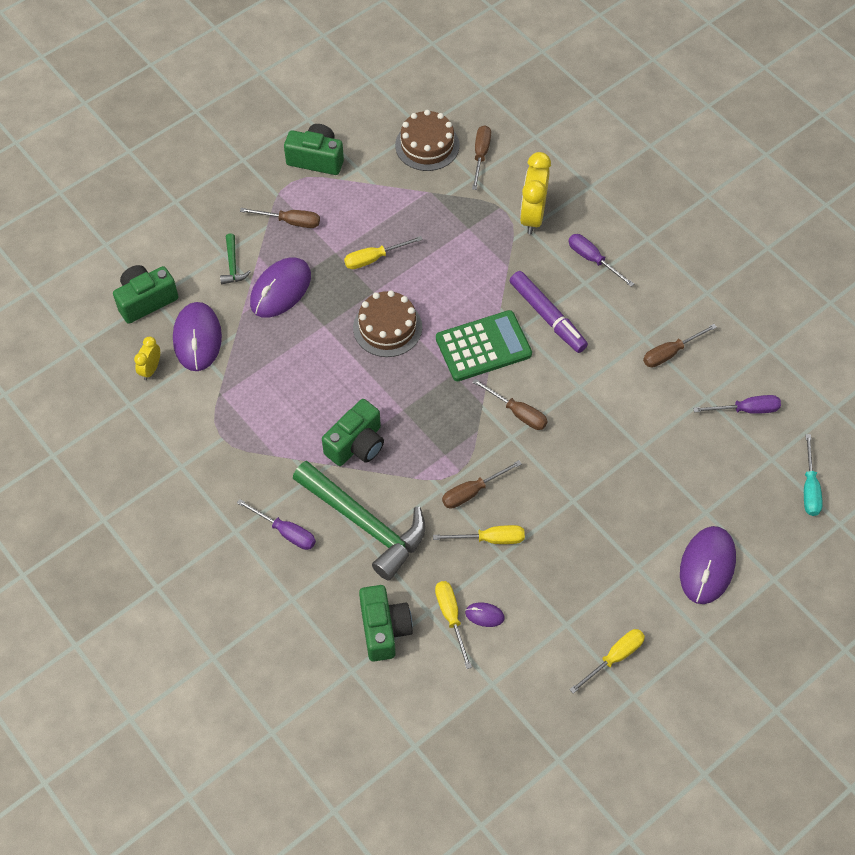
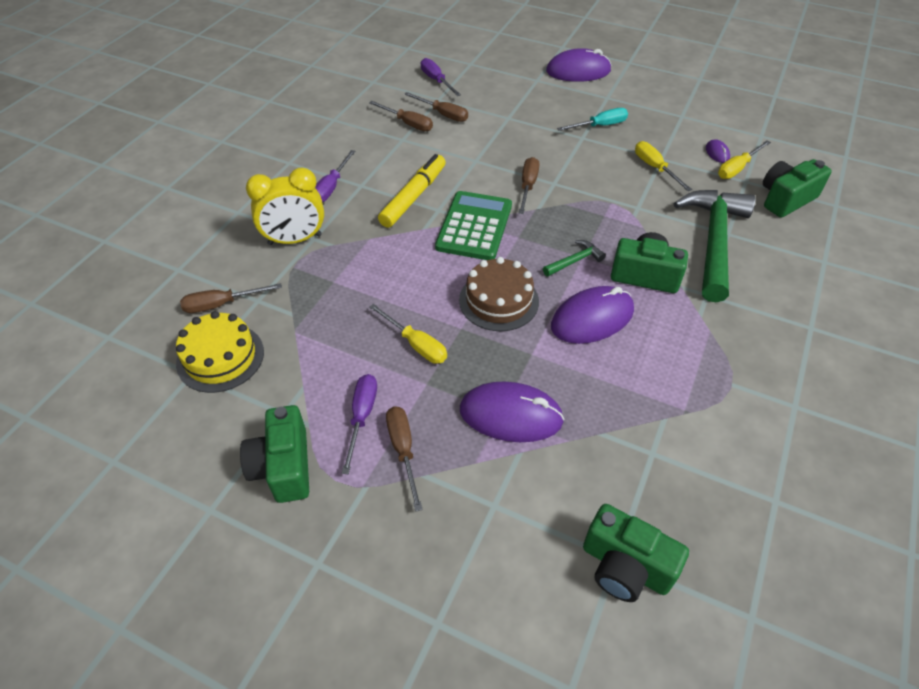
camera: 115 degrees left, 10 degrees down
(151, 369) = (714, 502): yellow clock -> none
(197, 338) = (635, 471): purple mouse -> purple mouse (592, 318)
(232, 265) = (506, 485): green hammer -> green hammer (575, 261)
(285, 532) = (774, 290): purple screwdriver -> purple screwdriver (362, 417)
(427, 145) = (220, 357): brown cake -> yellow cake
(472, 492) = (624, 189): brown screwdriver -> brown screwdriver (443, 114)
(483, 346) = (474, 226): green calculator -> green calculator turned 60 degrees clockwise
(547, 316) = (413, 197): purple marker -> yellow marker
(614, 658) = (683, 91): yellow screwdriver -> none
(809, 488) = (481, 46): turquoise screwdriver -> turquoise screwdriver (600, 126)

